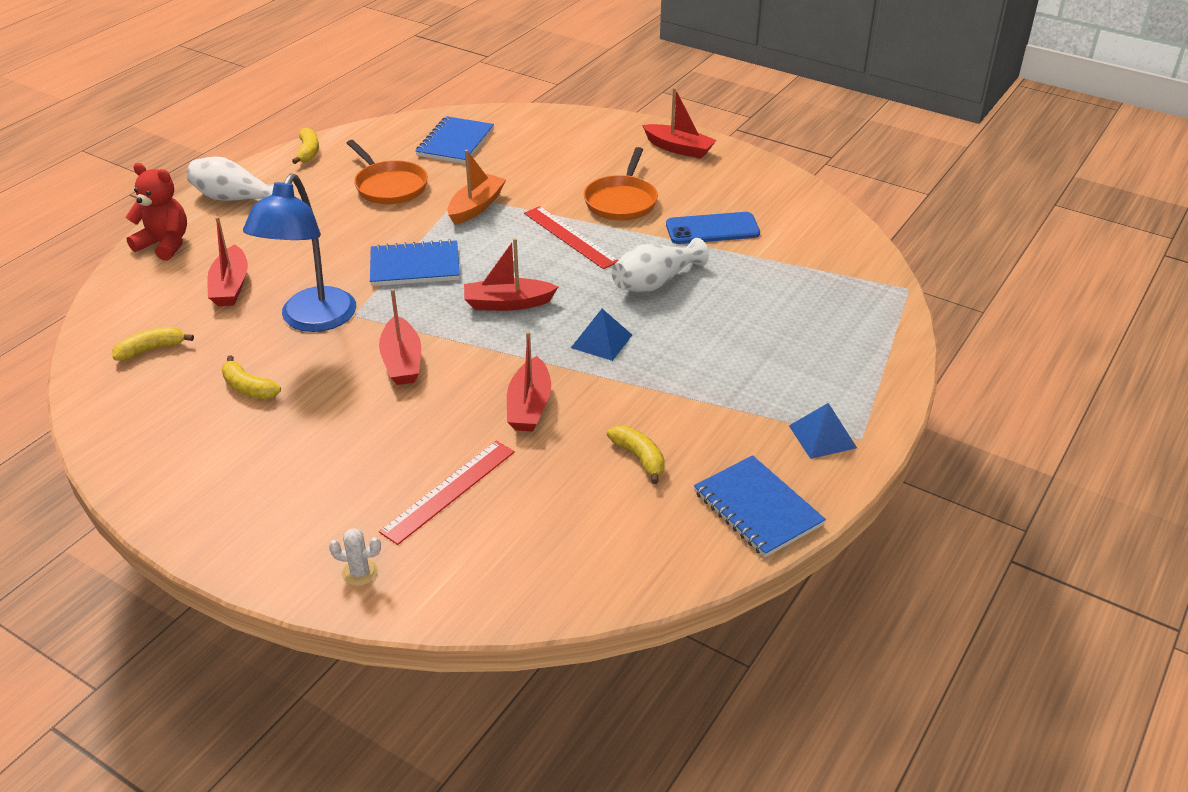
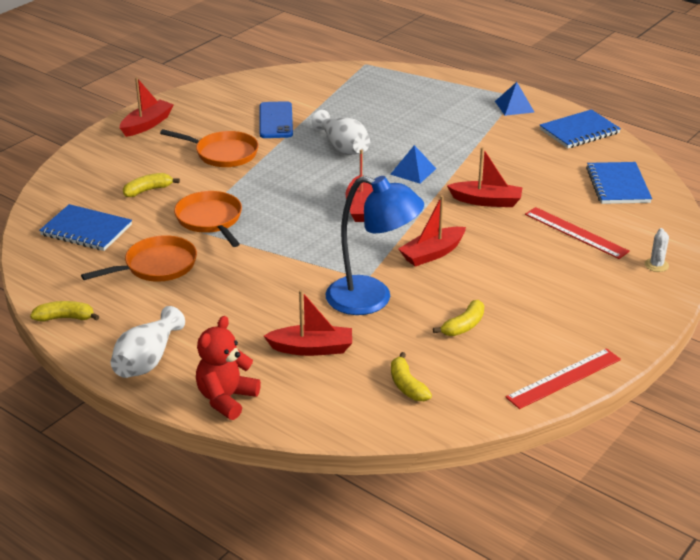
camera: 85 degrees left, 5 degrees down
(402, 361) = (432, 253): red boat -> red boat turned 150 degrees clockwise
(415, 266) = (299, 250): blue notebook -> blue notebook (618, 185)
(476, 207) = (210, 220): orange boat -> orange pan
(570, 237) = (271, 178): red ruler -> red ruler (564, 378)
(639, 458) = (537, 164): yellow banana -> yellow banana (148, 190)

